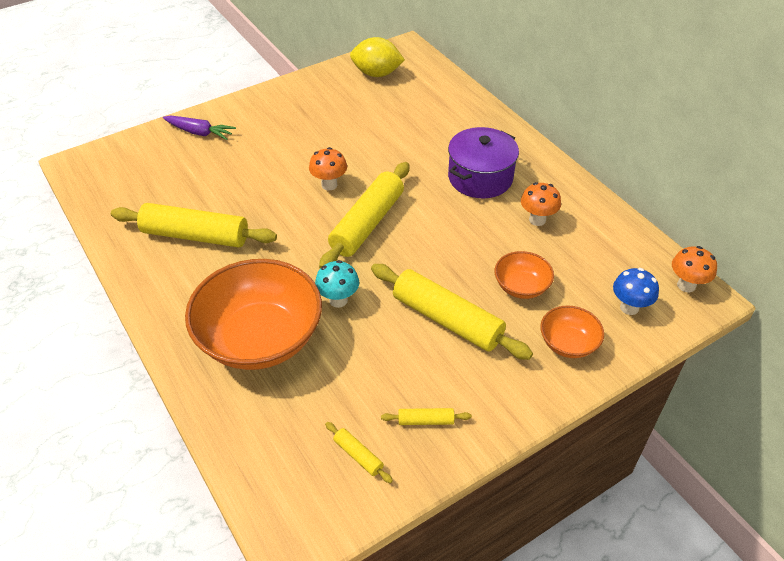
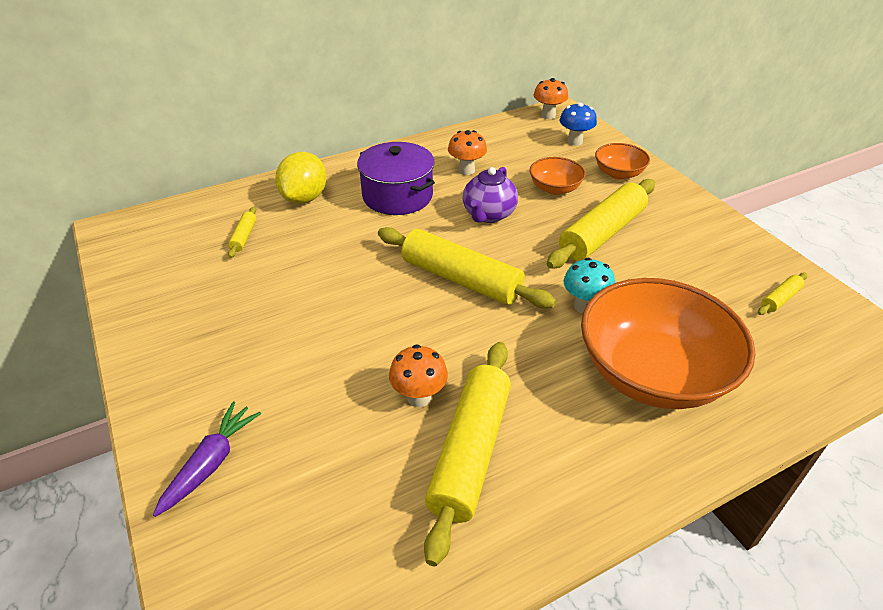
camera: 85 degrees left, 5 degrees down
(329, 185) = (384, 309): orange mushroom -> orange mushroom (419, 397)
(376, 74) = (159, 257): yellow lemon -> yellow lemon (304, 198)
(425, 420) = (725, 255): yellow rolling pin -> yellow rolling pin (244, 236)
(463, 237) = (488, 215): none -> purple teapot

